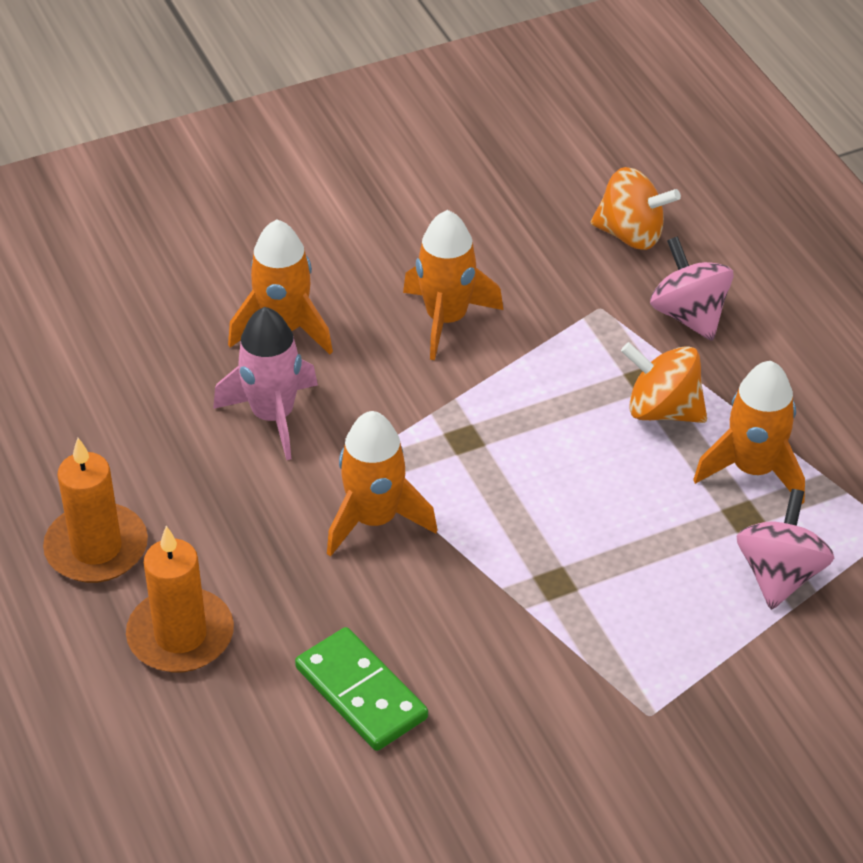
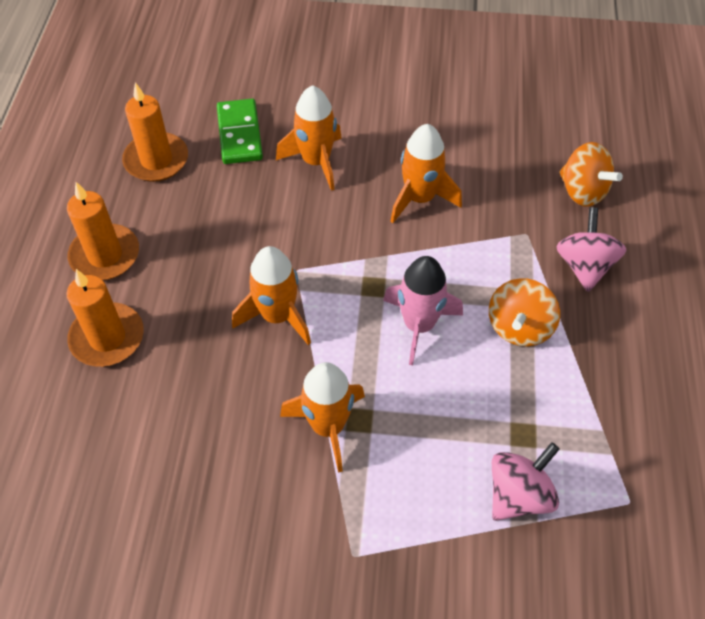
camera: 30 degrees right, 10 degrees up
(69, 411) = (156, 160): none -> orange candle
(273, 416) = (267, 216): pink rocket -> pink rocket (419, 325)
(361, 693) = (181, 435): green domino -> green domino (239, 134)
(663, 410) = (519, 327): orange spinning top -> orange spinning top turned 120 degrees counterclockwise
(753, 470) = (553, 403): orange rocket -> orange rocket (328, 426)

